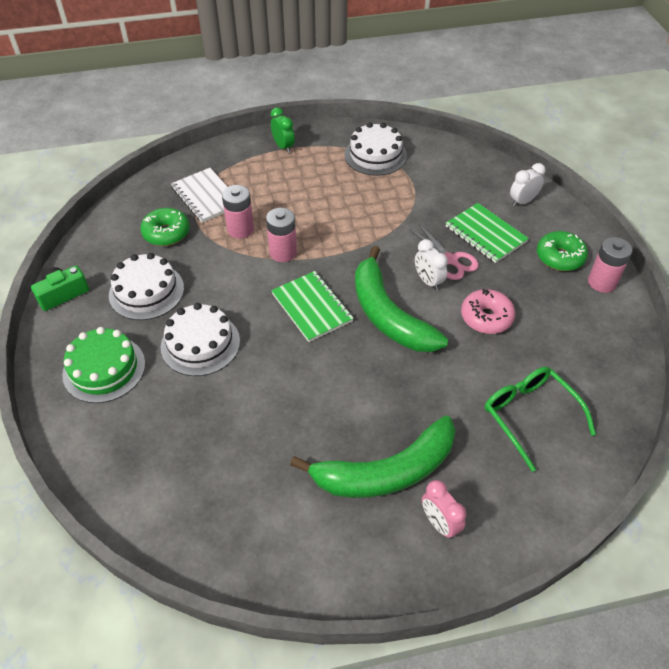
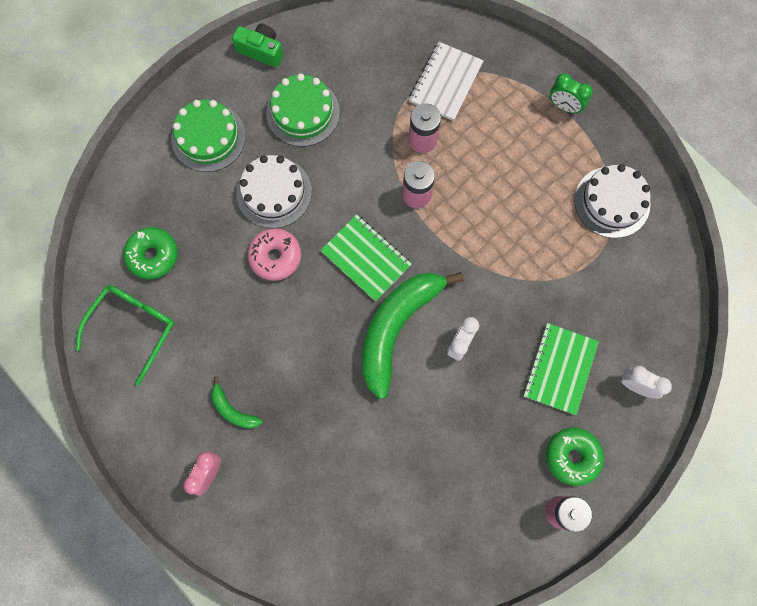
camera: 60 degrees right, 25 degrees up
(146, 291) = (303, 112): white cake -> green cake
(166, 233) = (378, 81): green donut -> green donut (153, 256)
(283, 147) = (564, 106): green clock -> green clock turned 90 degrees clockwise
(312, 307) = (366, 258): green notebook -> green notebook turned 75 degrees counterclockwise
(386, 471) = (233, 410): green banana -> green banana, size x0.44
(450, 260) = (501, 351): pink scissors -> none
(486, 317) = (445, 418): pink donut -> pink donut (275, 257)
(530, 416) = (352, 504): green glasses -> green glasses (133, 327)

